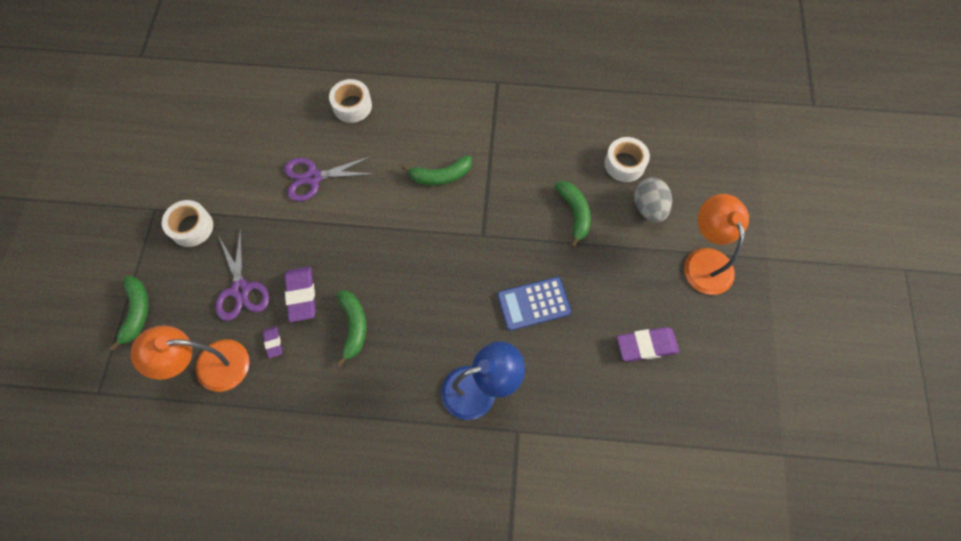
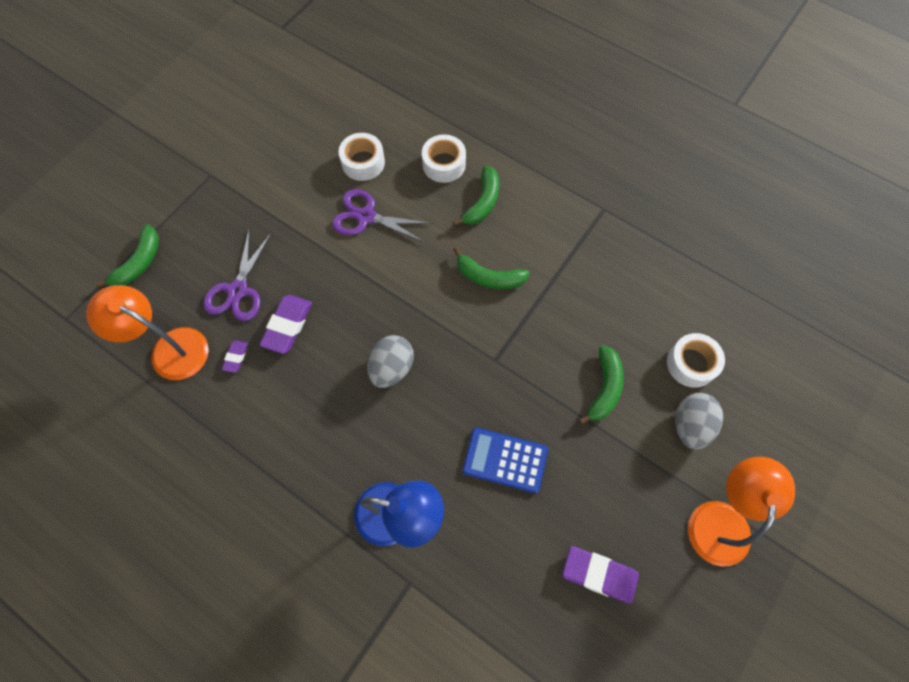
camera: 30 degrees right, 0 degrees up
(191, 227) = (231, 208): white tape -> white tape (363, 162)
(353, 326) = (316, 383): green banana -> green banana (482, 202)
(407, 283) = (392, 368): none -> grey egg

